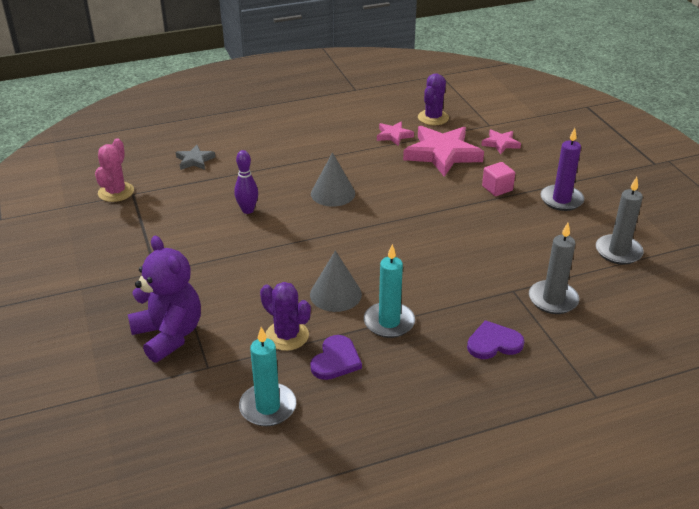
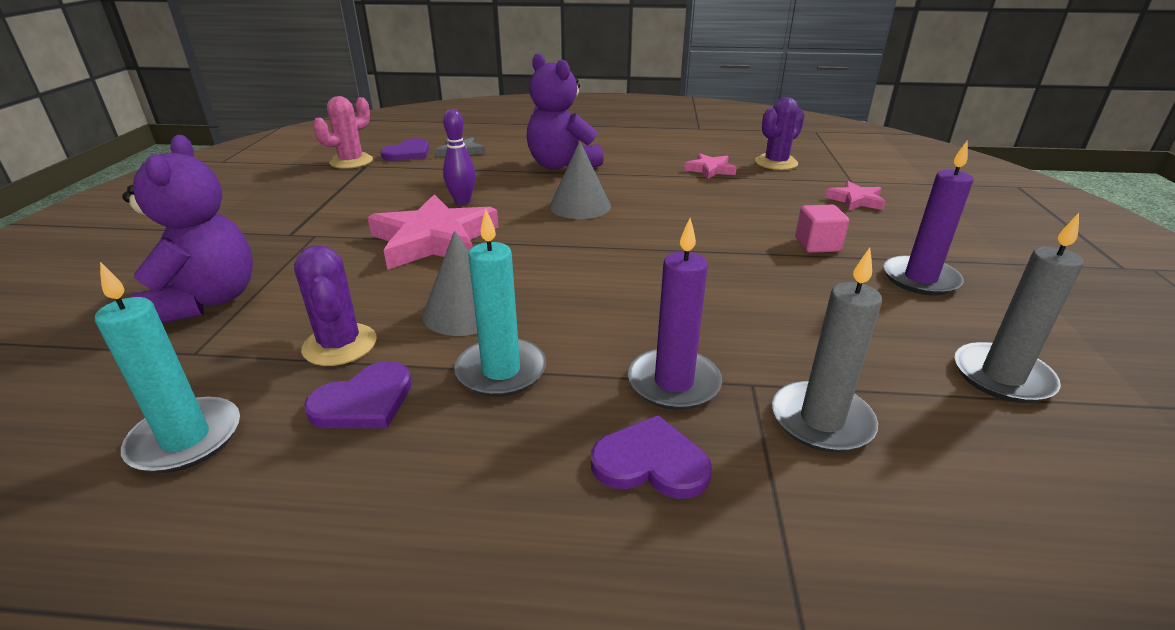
camera: 25 degrees right, 5 degrees down
(152, 171) = (408, 153): none -> purple heart
(286, 156) = (561, 165): none -> purple teddy bear
(442, 154) = (761, 196): pink star -> pink star (434, 240)
(477, 301) = (673, 383): none -> purple candle

